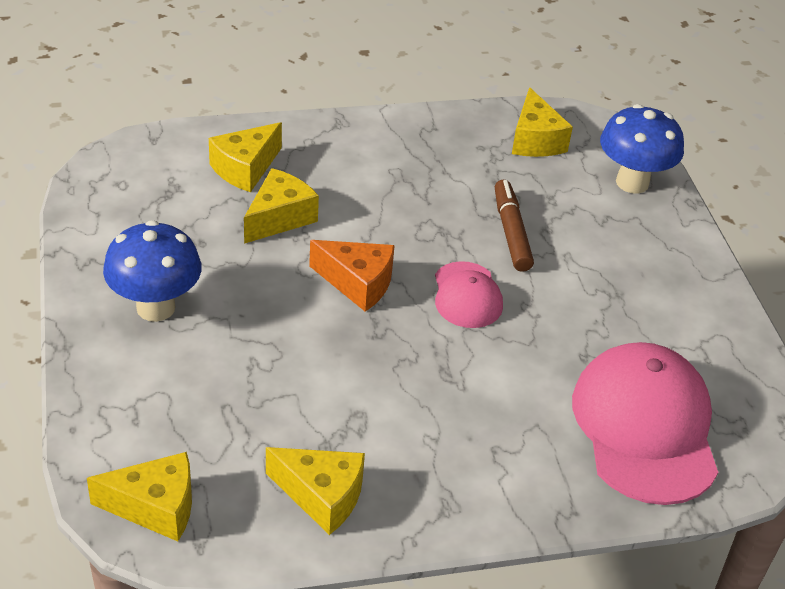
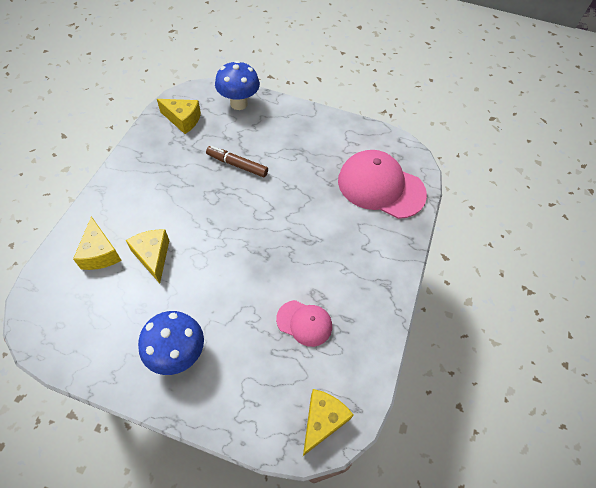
camera: 60 degrees left, 15 degrees up
(322, 496) = (355, 335): yellow cheese -> none
(358, 283) = (227, 246): orange cheese -> none
(467, 295) = (265, 205): pink cap -> pink cap (304, 323)

